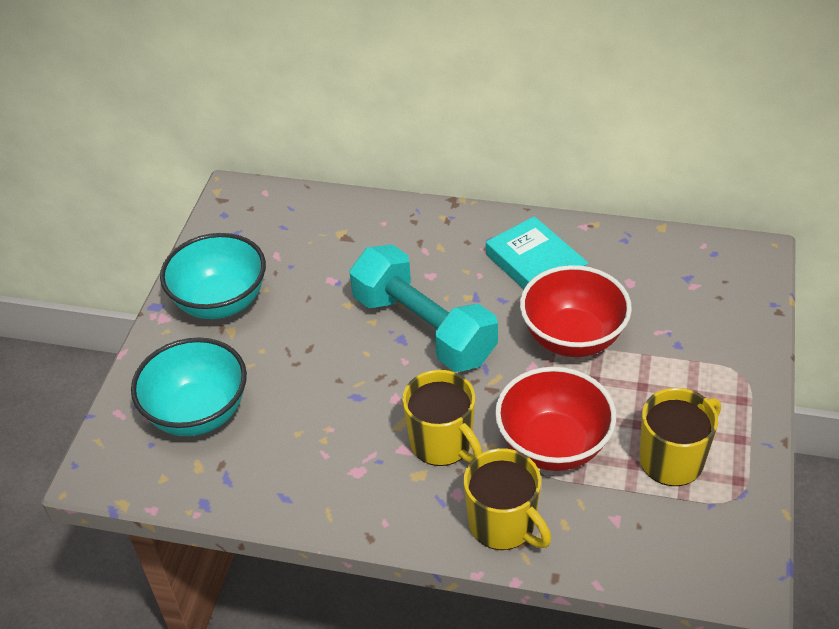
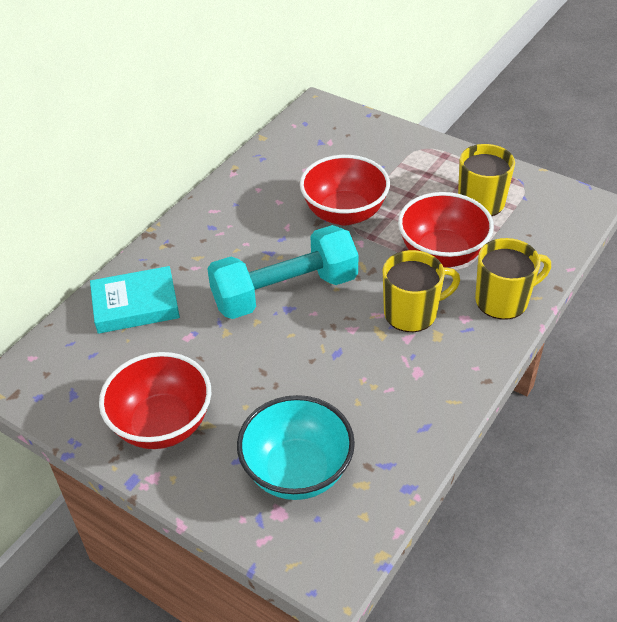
camera: 70 degrees left, 0 degrees up
(221, 302) = (162, 424): turquoise bowl -> red bowl
(536, 265) = (256, 210): turquoise book -> turquoise book (135, 305)

